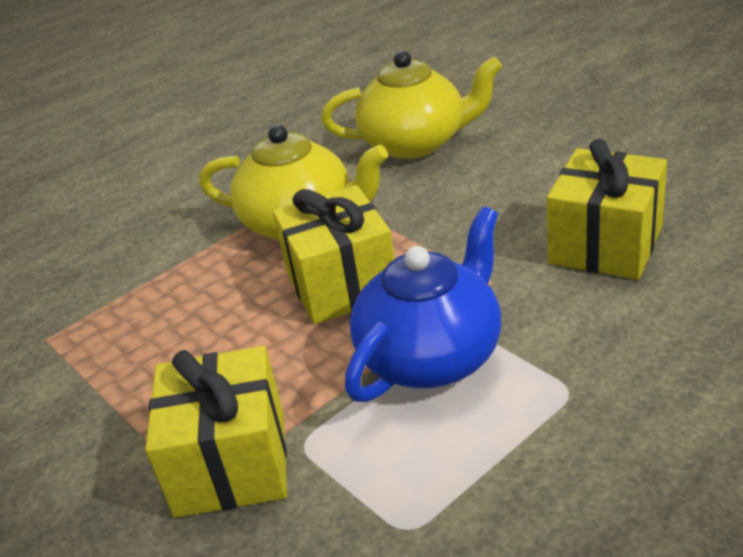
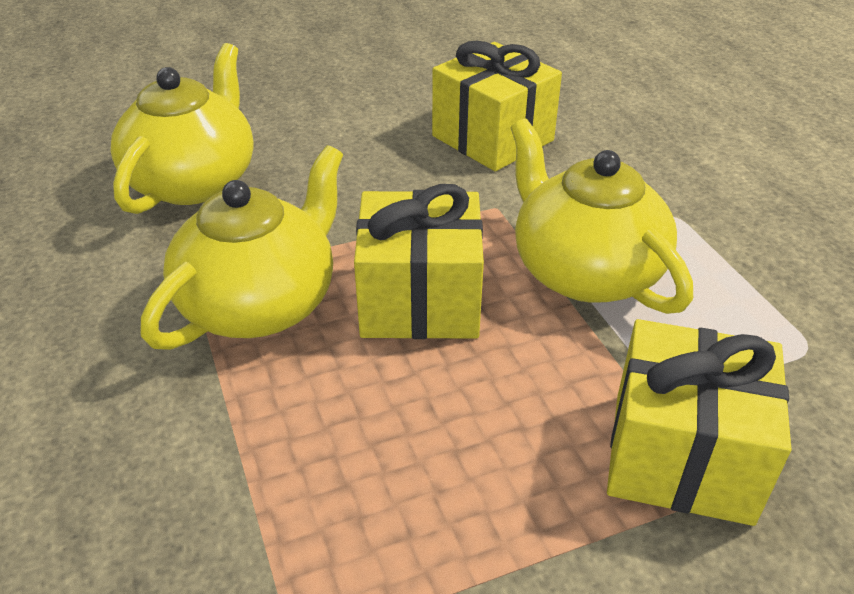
camera: 75 degrees left, 5 degrees up
(432, 356) = (584, 271): blue teapot -> yellow teapot

